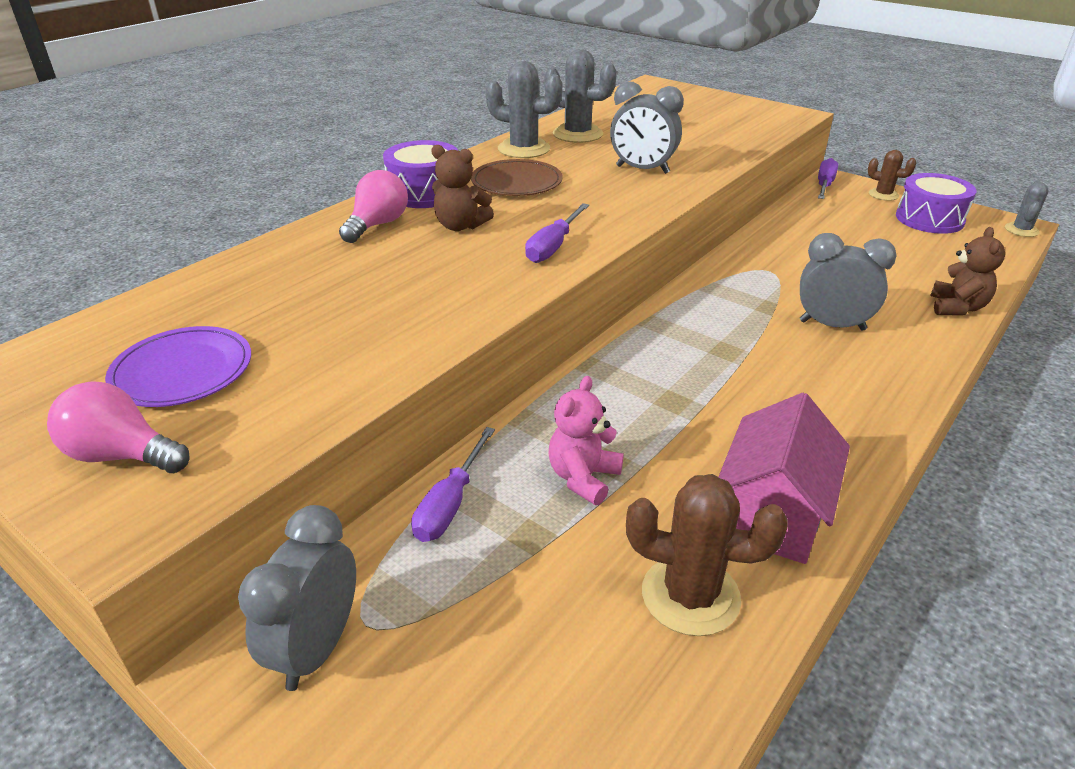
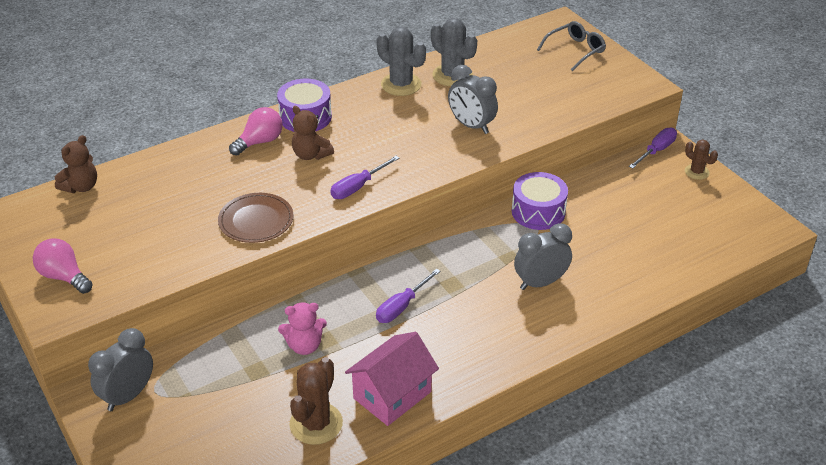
camera: 20 degrees right, 5 degrees up
(182, 371) = (107, 232): purple plate -> none
(450, 504) = (226, 341): purple screwdriver -> purple screwdriver (402, 306)
(516, 182) = (373, 120): brown plate -> brown plate (256, 220)
(583, 478) = (304, 346): pink teddy bear -> pink teddy bear turned 150 degrees counterclockwise
(690, 596) = (316, 424): brown cactus -> brown cactus turned 75 degrees clockwise
(692, 100) = (575, 50): none -> grey glasses
(832, 325) = (540, 283): grey clock -> grey clock turned 60 degrees counterclockwise
(929, 219) = (710, 206): purple drum -> purple drum (538, 212)
(956, 307) = (645, 291): brown teddy bear -> brown teddy bear (81, 187)
(1021, 230) = (775, 234): grey cactus -> none

